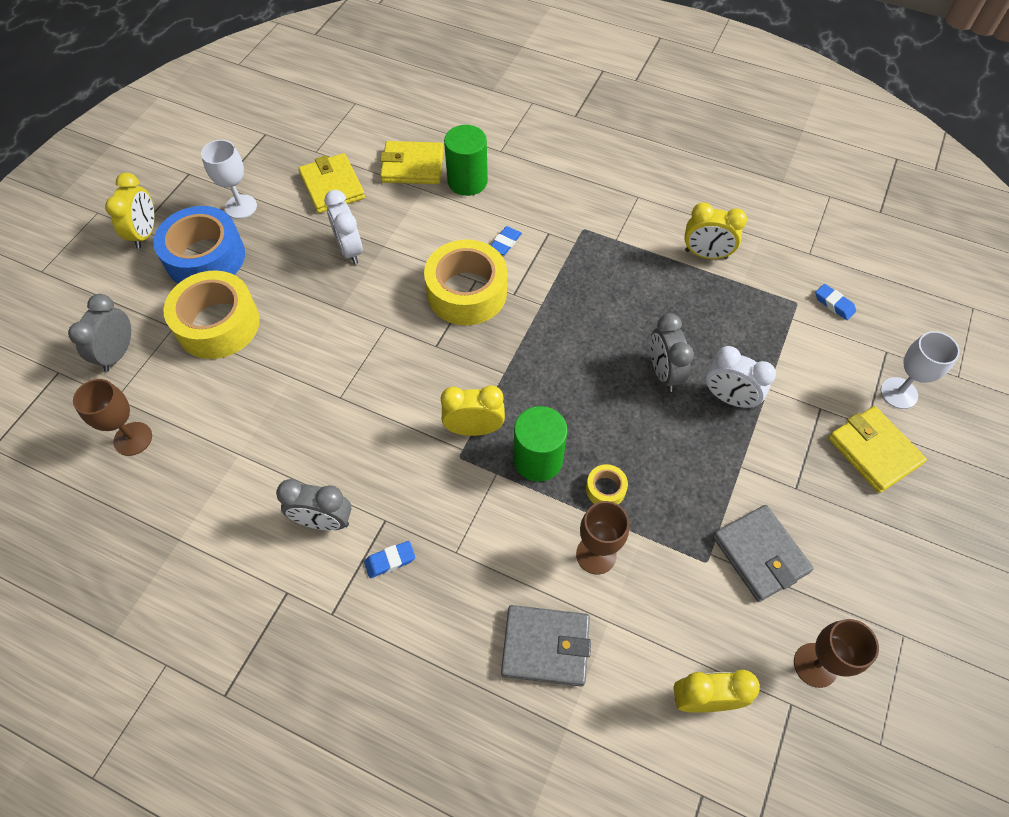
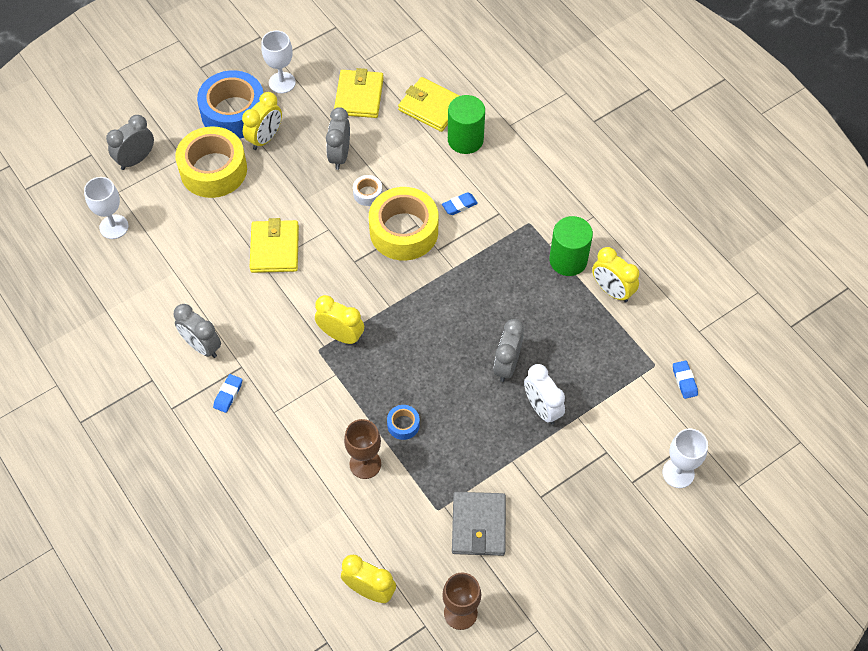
camera: 30 degrees right, 0 degrees up
(133, 439) = (114, 227): brown goblet -> white goblet
(145, 233) = (202, 73): yellow clock -> yellow clock (265, 138)
(350, 250) = (340, 156): white clock -> grey clock
(390, 561) = (228, 395): blue eraser -> blue eraser turned 75 degrees counterclockwise
(404, 273) = (367, 193): none -> white tape
(538, 459) = (370, 380): green cylinder -> green cylinder (568, 260)
(545, 646) = (291, 502): grey wallet -> none
(605, 489) = (403, 425): yellow tape -> blue tape
(873, 451) = (621, 503): yellow wallet -> yellow wallet (275, 248)

